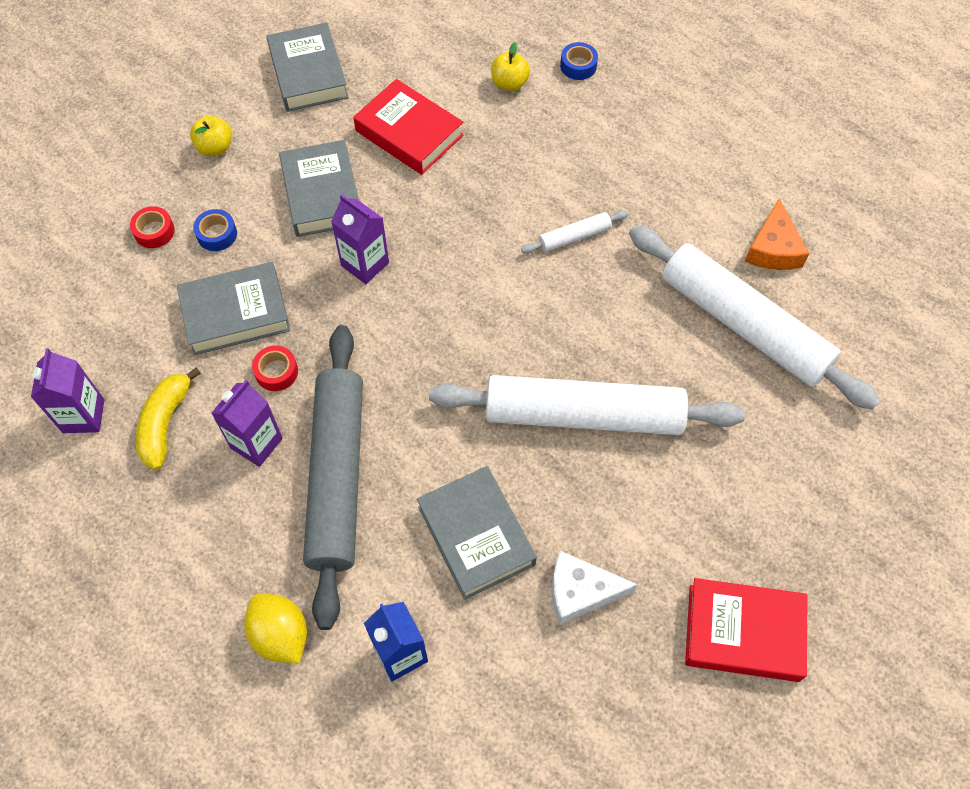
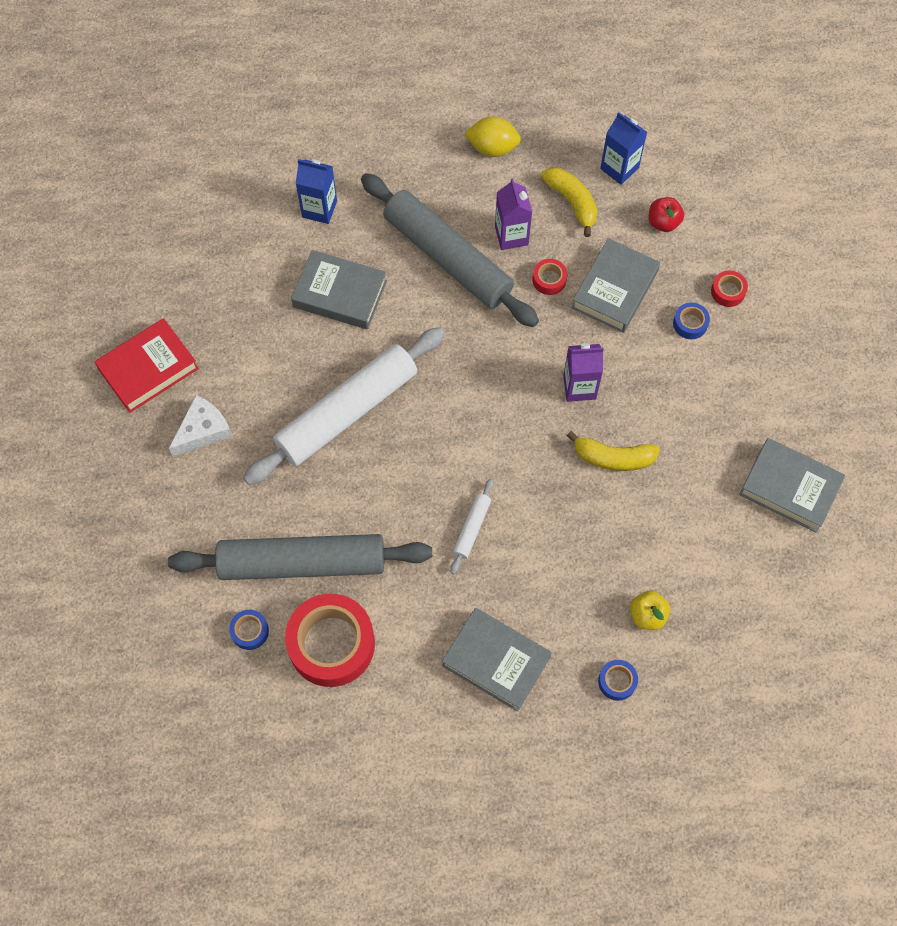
camera: 135 degrees right, 5 degrees up
(83, 416) = (619, 168): purple carton -> blue carton
(119, 332) = (663, 222): none -> red apple
(215, 147) = (771, 376): yellow apple -> none
(280, 635) = (388, 167): yellow lemon -> yellow lemon (492, 148)
(322, 194) = (663, 408): grey book -> grey book (496, 661)
(405, 194) = (613, 458): none -> yellow banana
(409, 133) = (665, 506): red book -> none
(581, 592) = (255, 315): white cheese -> white cheese (203, 430)
(744, 325) = (302, 563): white rolling pin -> grey rolling pin
(773, 248) = (331, 644): orange cheese -> red tape
(836, 310) = (250, 631): none -> blue tape

